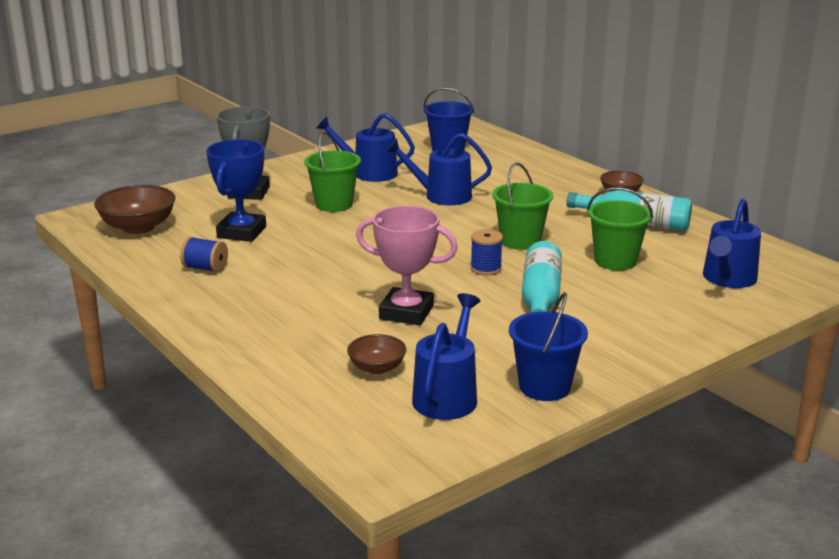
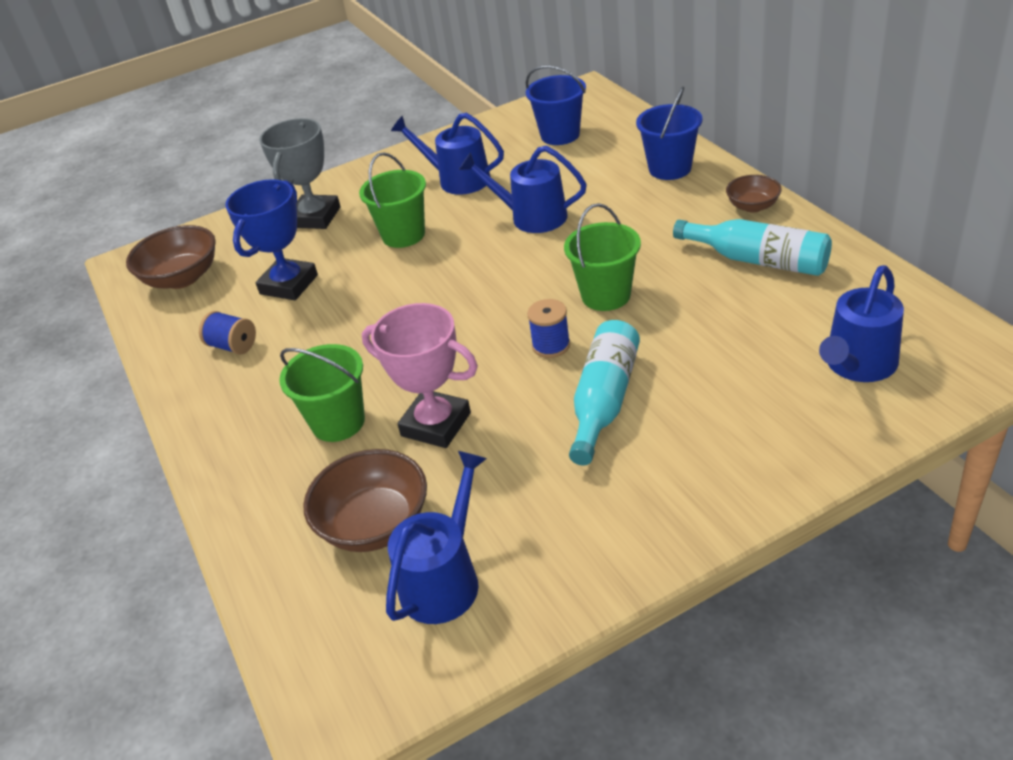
camera: 15 degrees right, 15 degrees up
(377, 368) = (375, 524): brown bowl -> brown bowl, size x1.71
(544, 387) = (568, 567): blue bucket -> blue bucket (670, 168)
(615, 261) = (716, 331): green bucket -> green bucket (338, 422)

